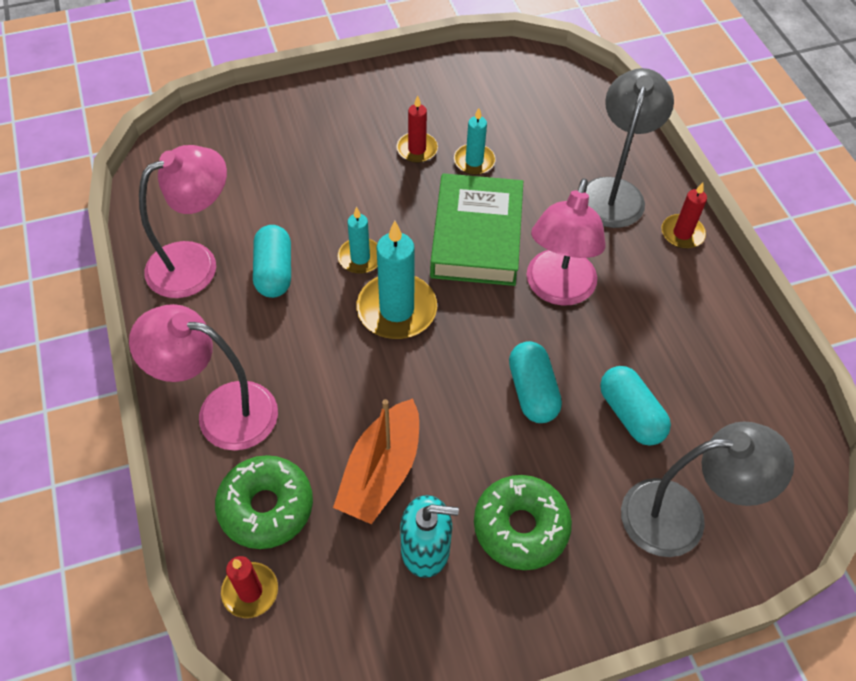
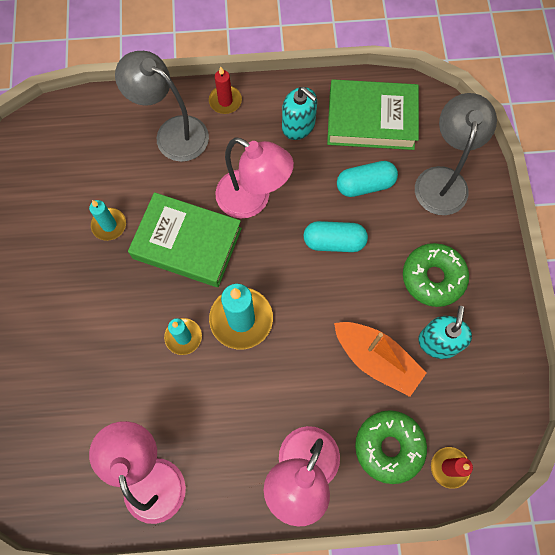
camera: 75 degrees left, 15 degrees up
(274, 272) = (178, 409): turquoise capsule -> none
(417, 149) = (81, 267): red candle -> none
(684, 319) = (298, 126): none -> turquoise soap dispenser
(736, 405) = (371, 119): none -> green book

